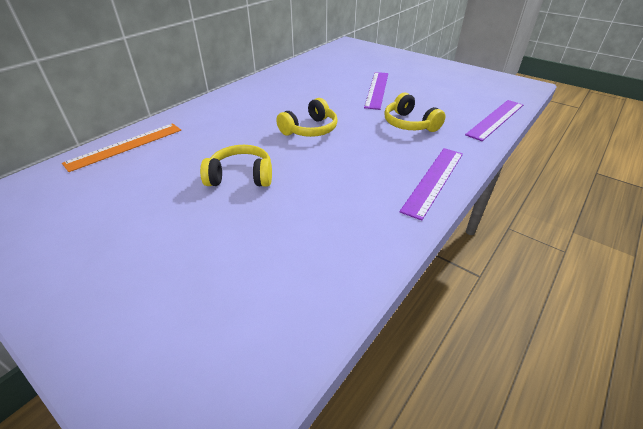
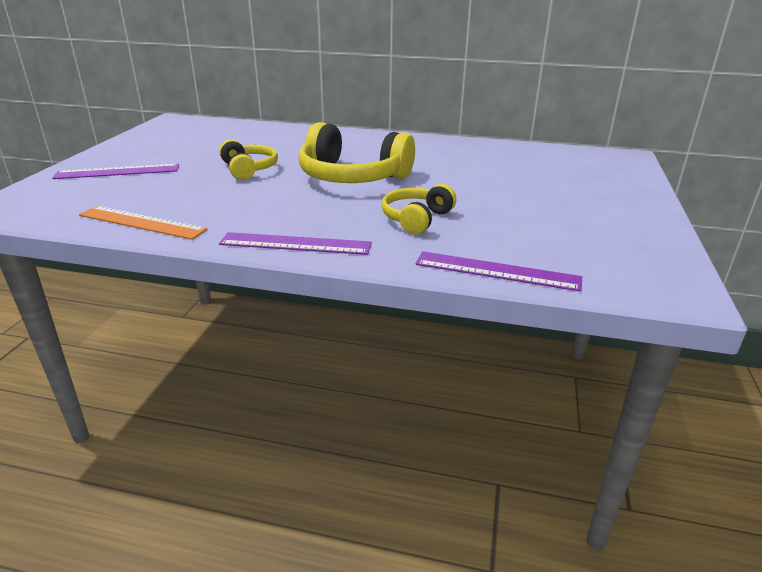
camera: 65 degrees right, 10 degrees down
(125, 146) = (267, 130): orange ruler -> orange ruler (141, 222)
(310, 129) = (352, 177): yellow headphones -> yellow headphones, size x1.77
(377, 89) = (493, 191): purple ruler -> purple ruler (117, 172)

